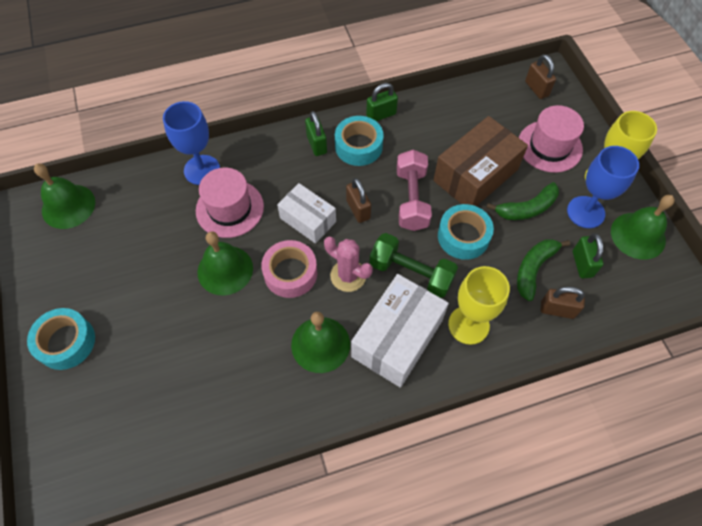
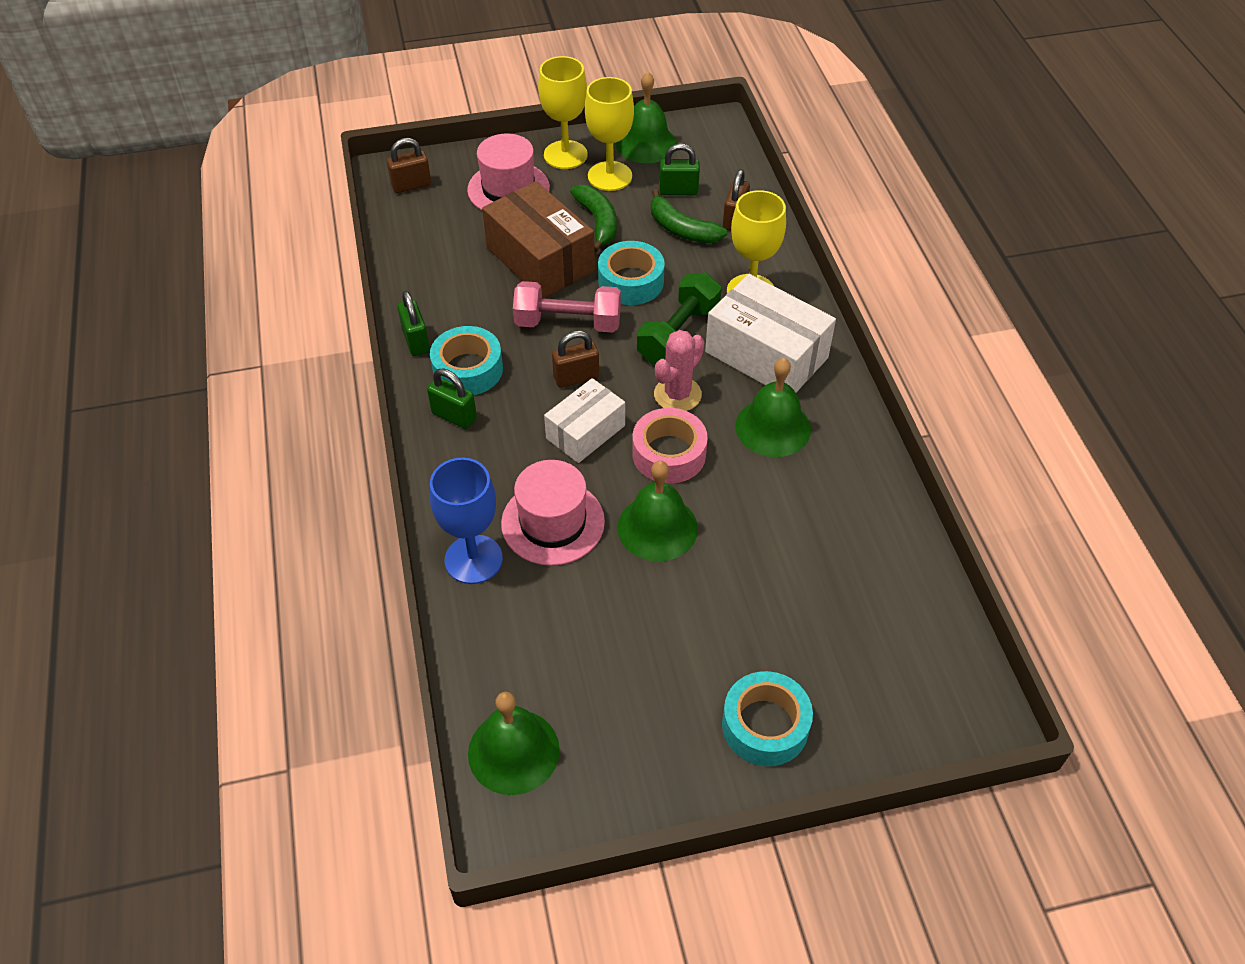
camera: 85 degrees left, 10 degrees down
(316, 144) = (454, 416): green padlock -> green padlock turned 45 degrees clockwise
(585, 212) = (610, 176): blue goblet -> yellow goblet

